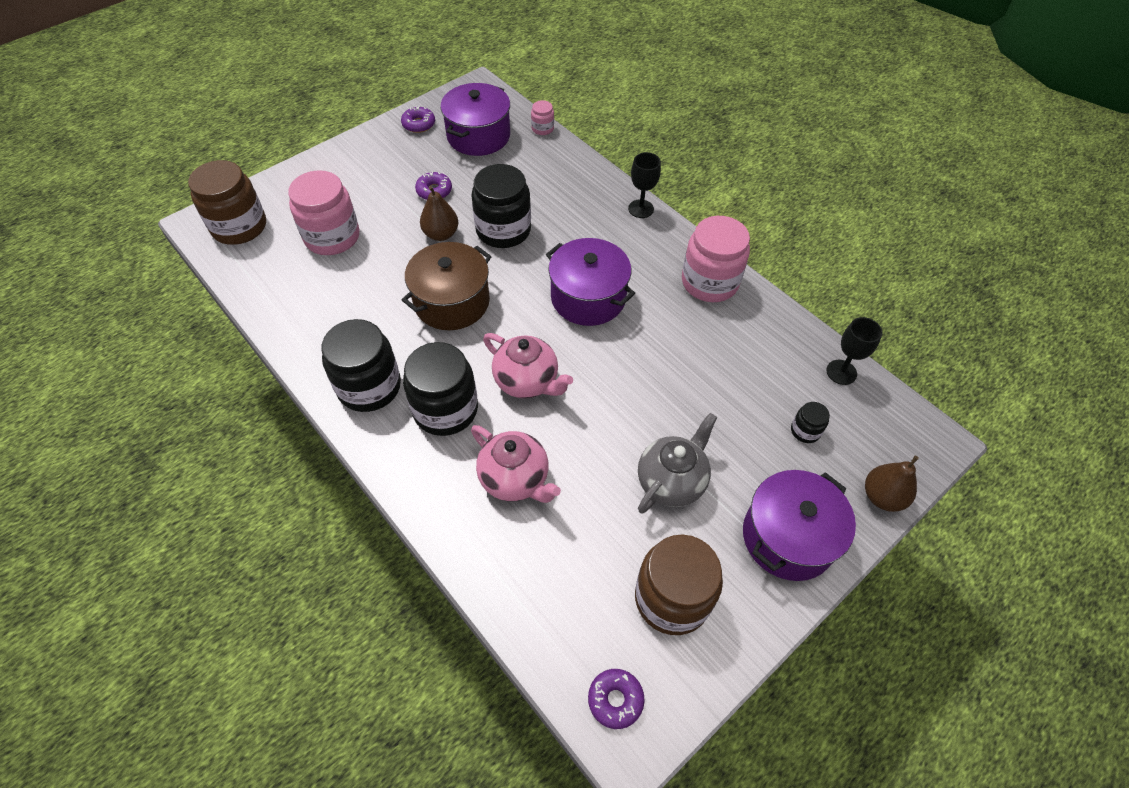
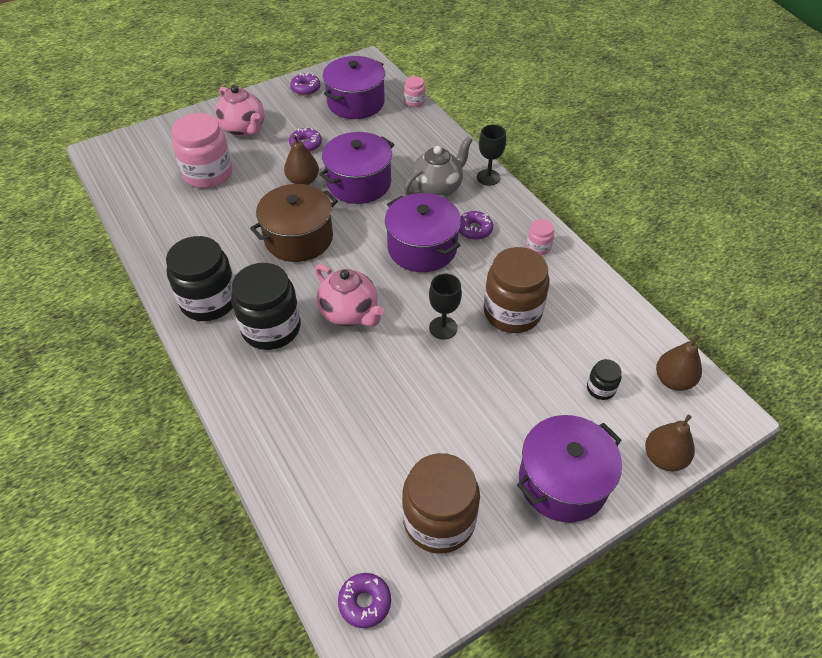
camera: 10 degrees right, 5 degrees down
(239, 227) = (132, 157): brown jar -> brown jar (512, 312)
(503, 230) = (359, 183): black jar -> purple pot
(515, 479) = (319, 395): pink teapot -> pink teapot (244, 129)
(639, 270) = (474, 229): none -> purple donut
(671, 481) = (462, 416): grey teapot -> grey teapot (437, 188)
(709, 282) = (538, 247): pink jar -> pink jar, size x0.46
(841, 372) = (647, 340): black goblet -> black goblet (443, 328)
(875, 412) = (673, 380): none -> brown pear

